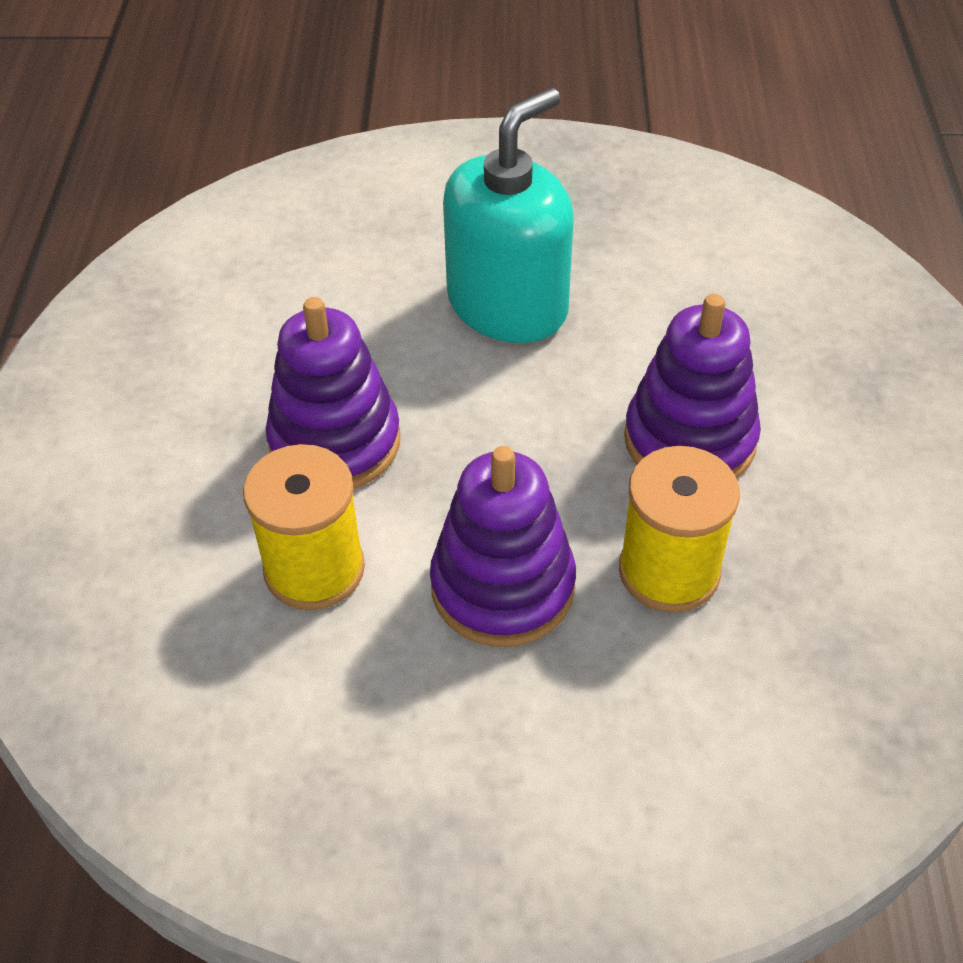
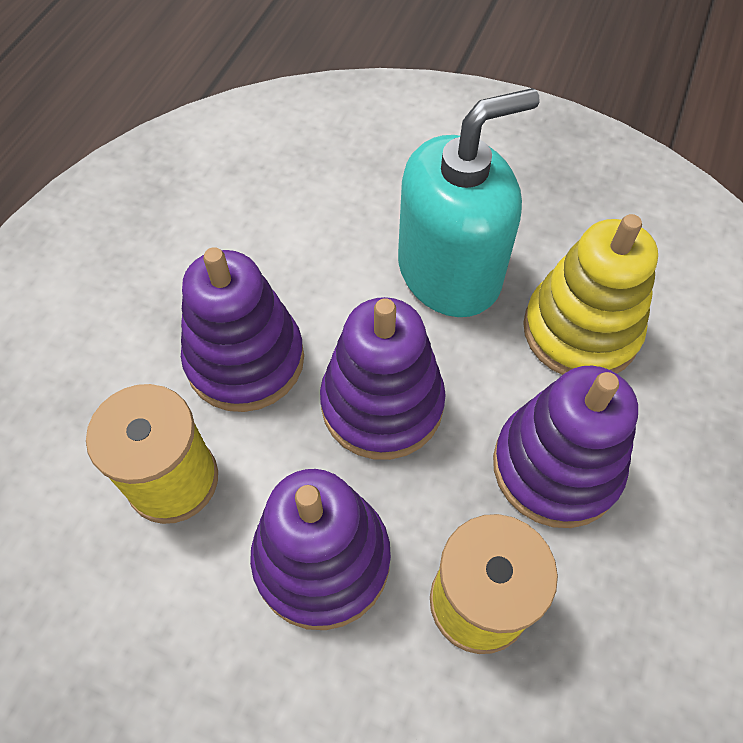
camera: 20 degrees right, 10 degrees up
(496, 439) = (382, 404): none -> purple stacking toy
(660, 320) = (580, 331): none -> yellow stacking toy

